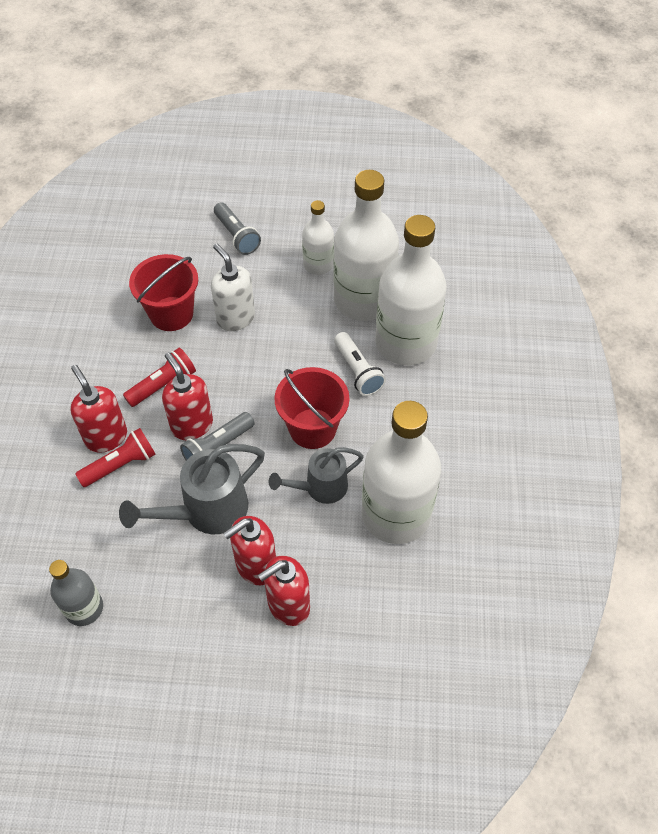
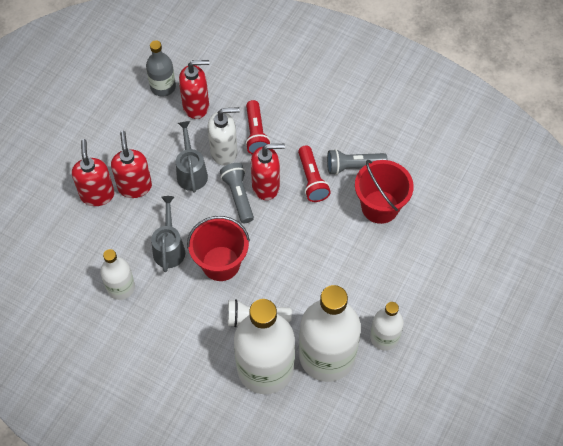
camera: 115 degrees right, 5 degrees up
(106, 437) = (284, 132): red soap dispenser -> red soap dispenser (196, 106)
(206, 511) = (191, 172): grey watering can -> grey watering can, size x0.66
(235, 318) = (353, 250): white soap dispenser -> white soap dispenser (224, 152)
(236, 236) = (447, 285): grey flashlight -> grey flashlight (353, 166)
(396, 514) = (121, 287): white bottle -> white bottle, size x0.52

